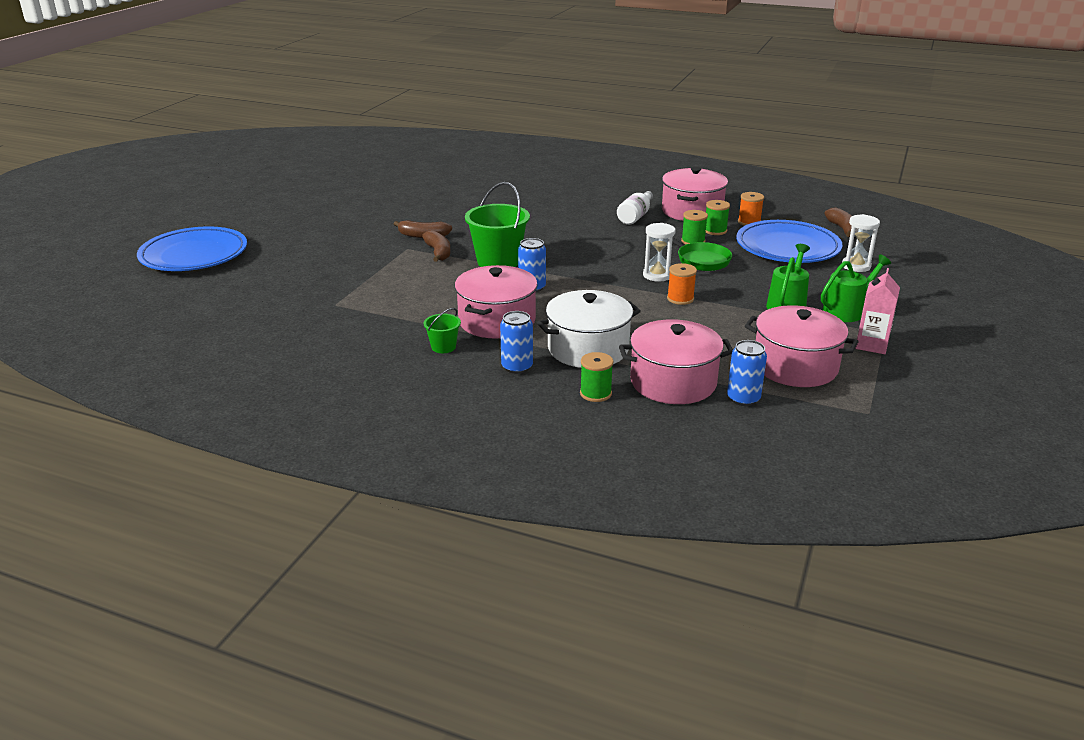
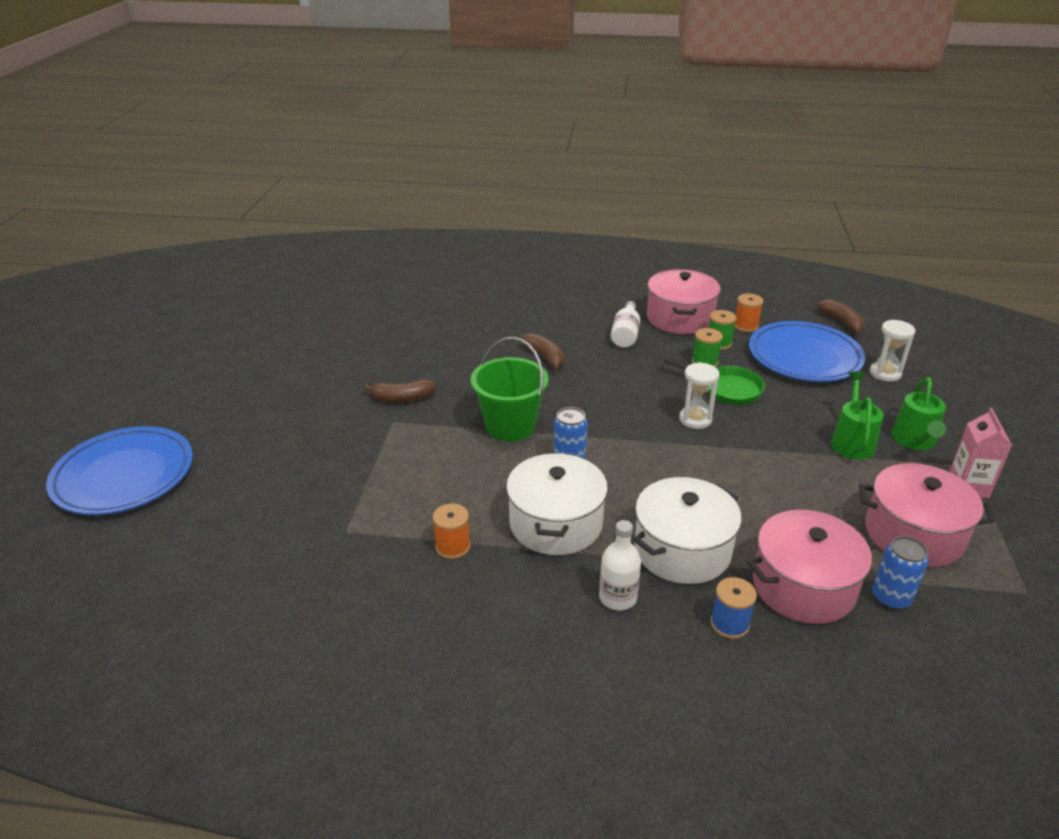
camera: 15 degrees left, 5 degrees up
(438, 252) = (433, 422): brown banana -> brown banana (545, 357)
(443, 347) = (514, 580): green bucket -> none
(497, 321) = (556, 523): pink pot -> white pot
(517, 367) = (617, 597): blue can -> white bottle
(595, 393) = (729, 624): green spool -> blue spool
(680, 298) = (738, 451): orange spool -> orange spool (452, 547)
(846, 311) = (914, 440): green watering can -> green watering can turned 150 degrees clockwise

